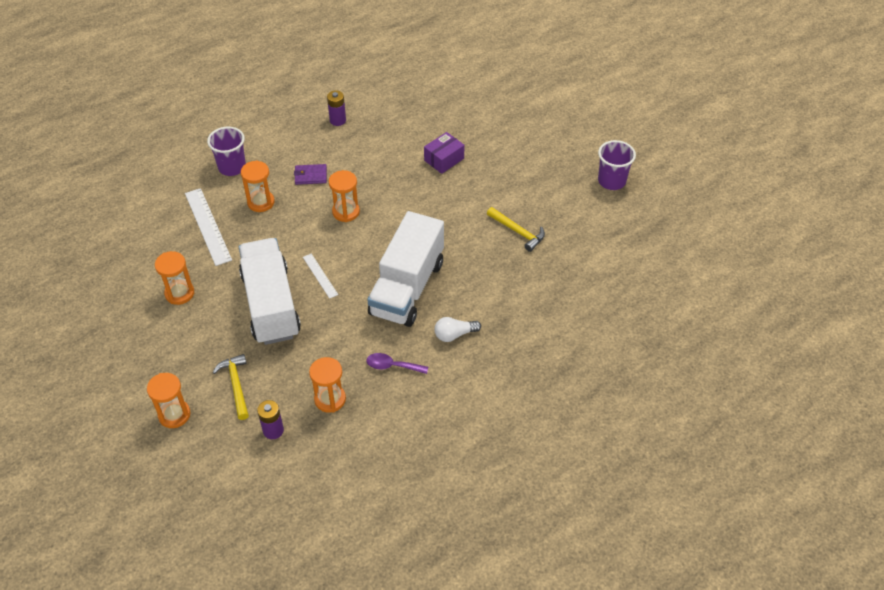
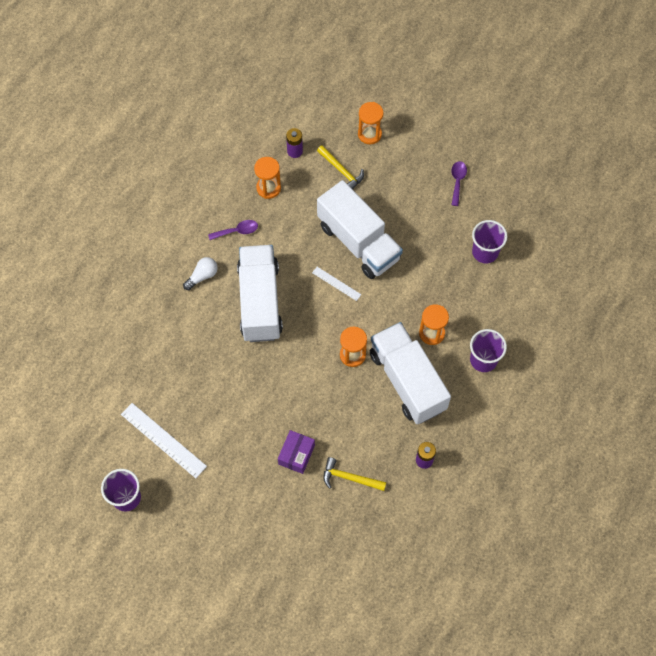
camera: 155 degrees right, 15 degrees up
(123, 324) = (457, 181): none -> purple spoon
(155, 248) = (485, 252): none -> purple cup
(179, 293) = (435, 222): orange hourglass -> none
(207, 226) = (459, 290): white ruler -> white ruler (163, 440)
(310, 176) = (407, 381): purple wallet -> white truck
(518, 232) = (192, 398): yellow hammer -> yellow hammer (349, 478)

